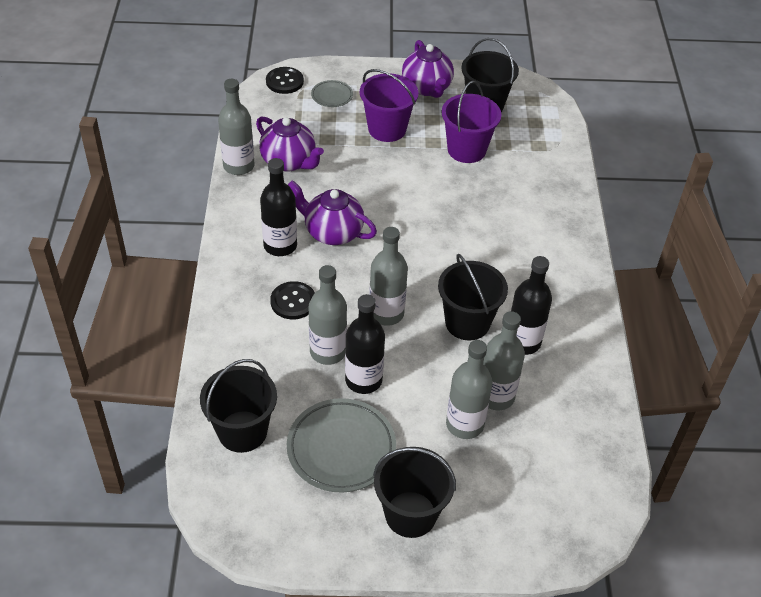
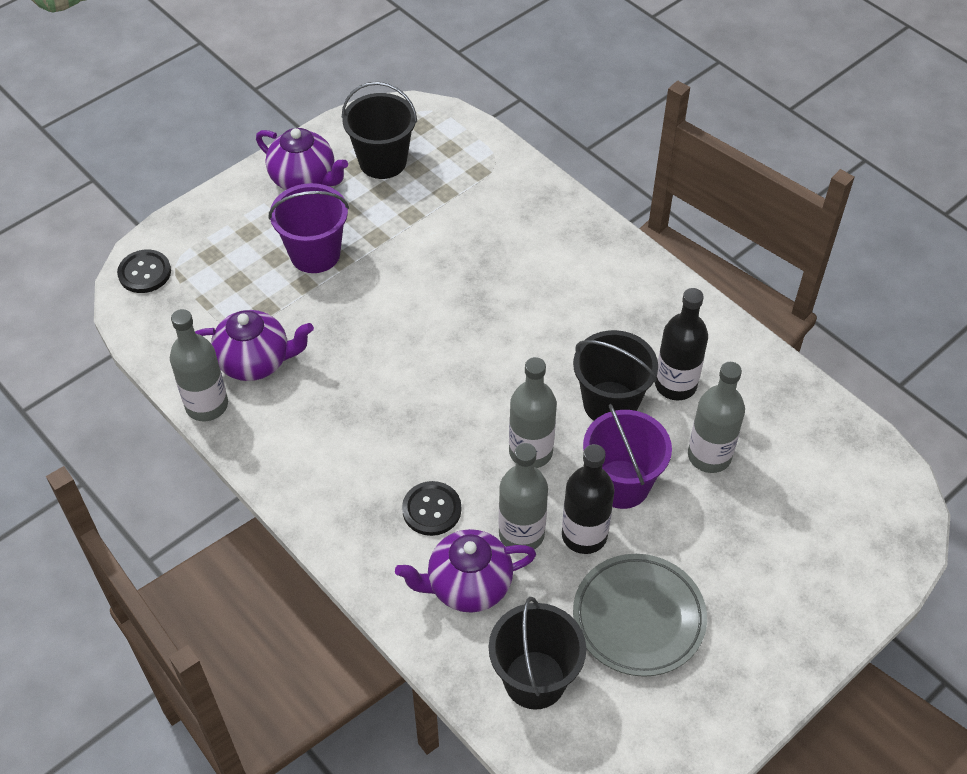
camera: 40 degrees left, 5 degrees up
(280, 246) = (351, 461): black bottle -> none
(332, 96) = (215, 255): grey plate -> none
(332, 232) = (387, 407): purple teapot -> purple teapot (468, 585)
(410, 514) = (760, 627): black bucket -> none
(464, 424) = (713, 504): grey bottle -> none
(466, 150) = (417, 223): purple bucket -> purple bucket (621, 484)

